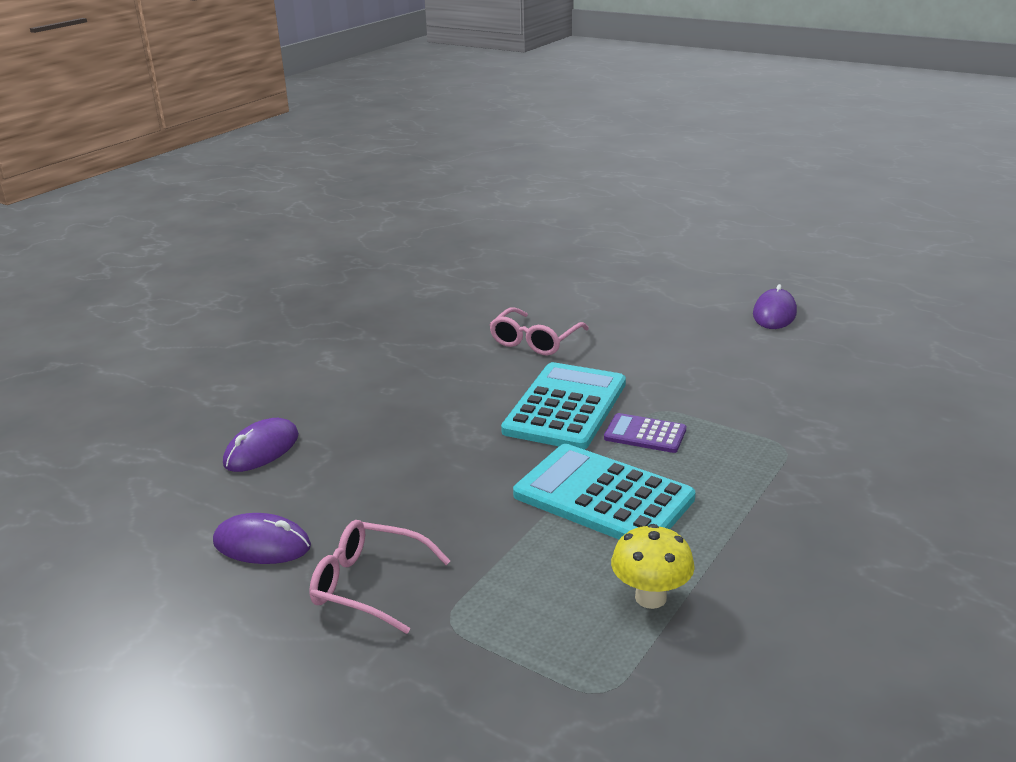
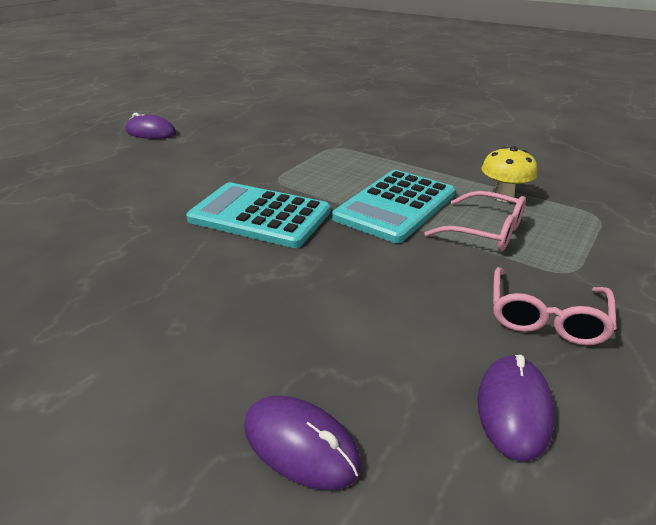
camera: 90 degrees left, 5 degrees up
(535, 341) = (120, 227): pink glasses -> pink glasses (485, 232)
(645, 434) = (311, 187): purple calculator -> none

